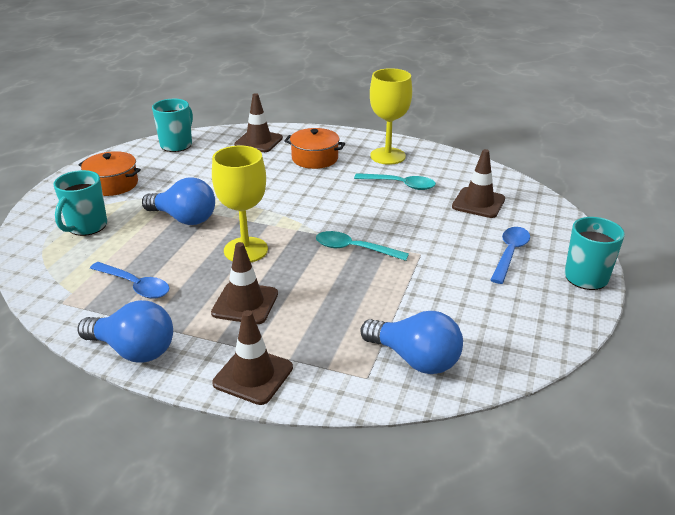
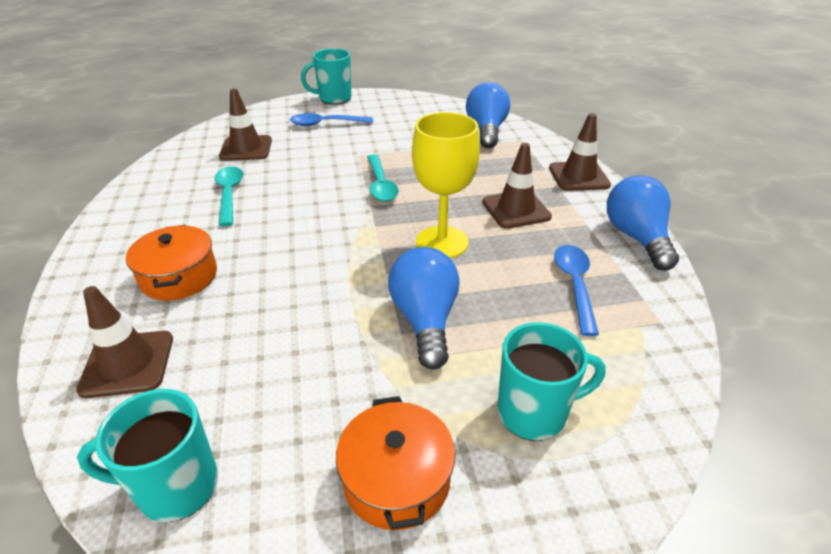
camera: 120 degrees left, 5 degrees up
(387, 156) = (149, 222): yellow goblet -> none

